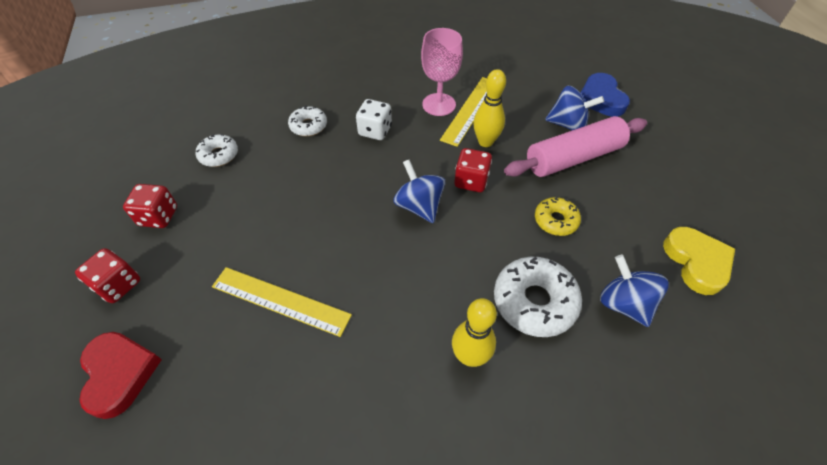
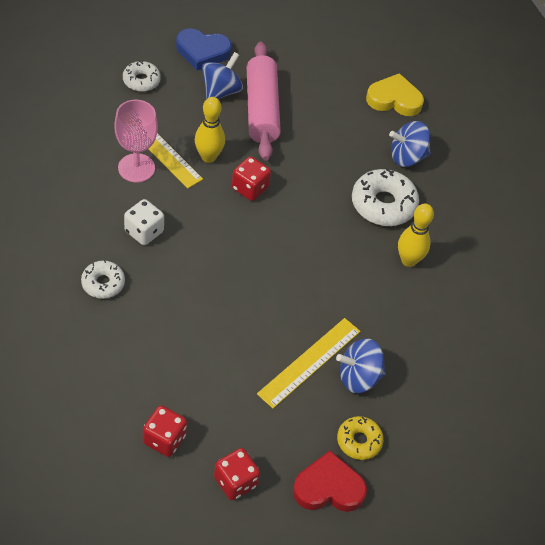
camera: 75 degrees left, 0 degrees up
(219, 155) = (102, 372): white donut -> white donut (141, 81)
(419, 206) = (258, 235): blue spinning top -> blue spinning top (358, 377)
(555, 220) = (319, 155): yellow donut -> yellow donut (359, 441)

